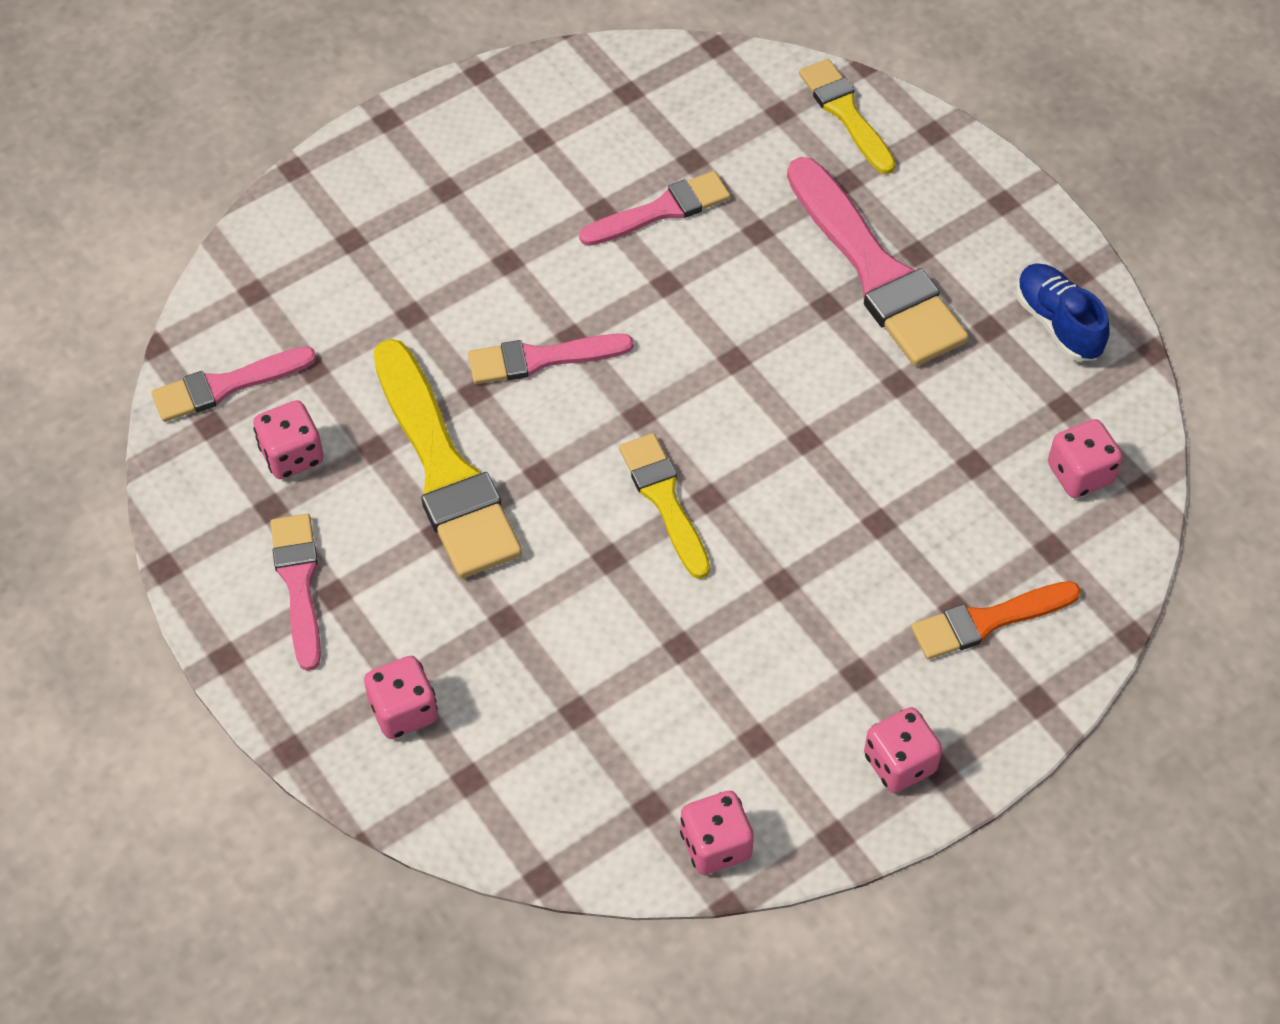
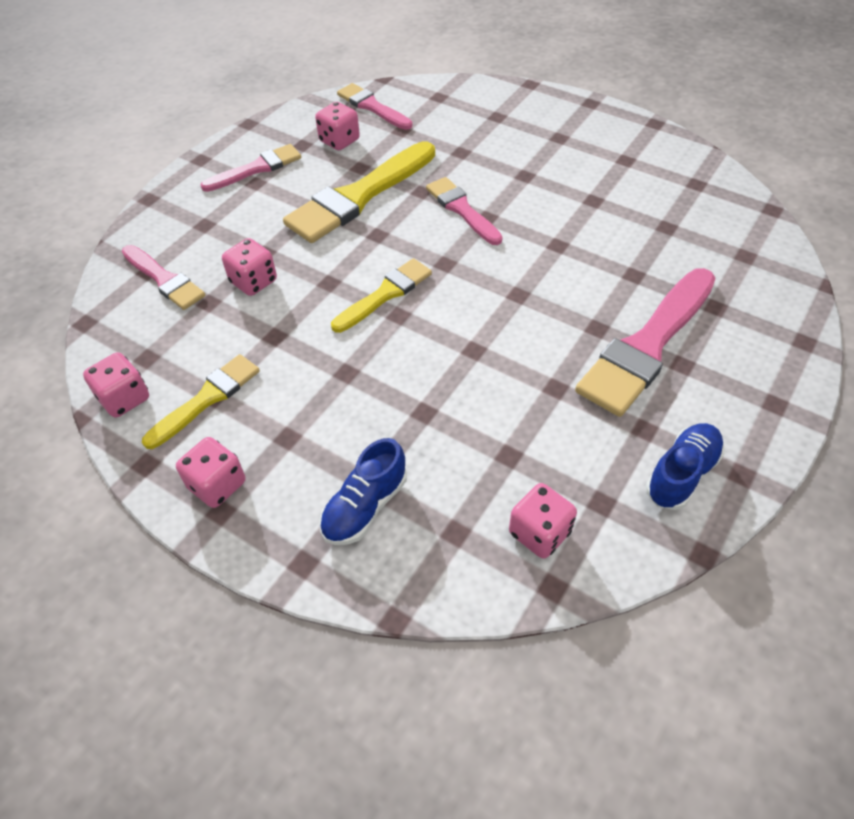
camera: 70 degrees right, 5 degrees down
(403, 711) = (186, 231): pink dice -> pink dice (253, 281)
(661, 210) = (614, 225): pink brush -> pink brush (164, 280)
(845, 113) = (776, 288): yellow brush -> yellow brush (207, 399)
(987, 621) = (365, 506): orange brush -> blue shoe

